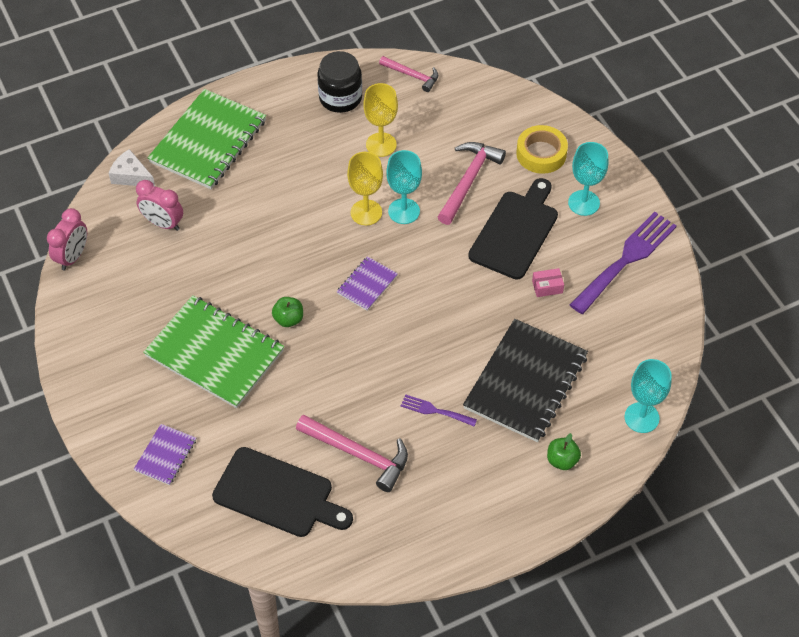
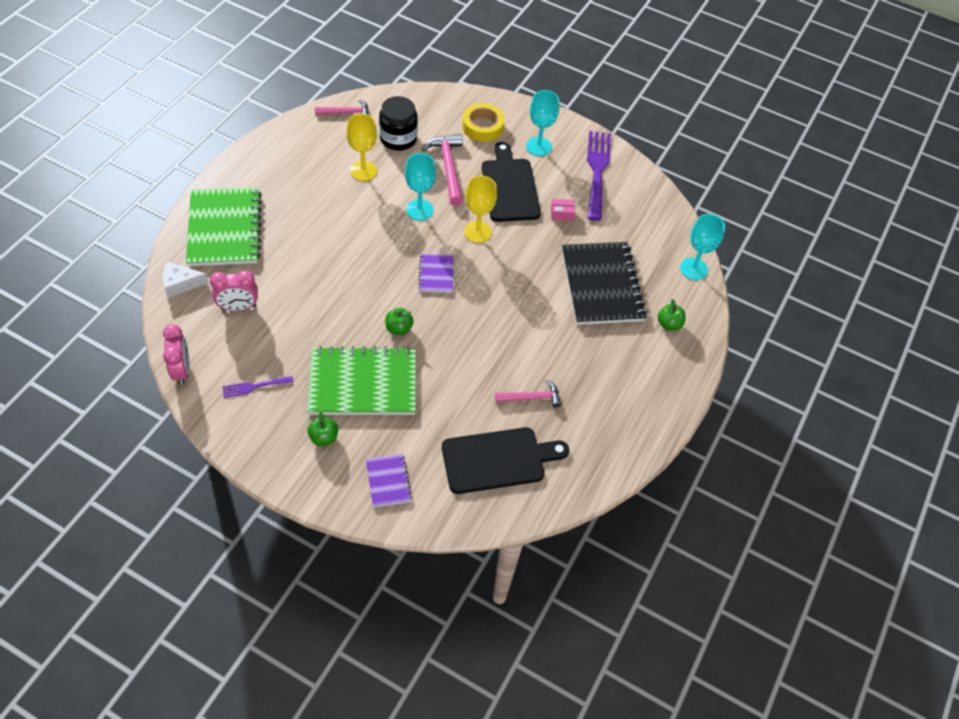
camera: 40 degrees left, 0 degrees up
(142, 384) = (324, 437): none -> green apple
(340, 98) = (304, 151): black jar -> black jar (398, 138)
(358, 455) = (531, 398): pink hammer -> pink hammer, size x0.63
(366, 212) = (392, 224): yellow goblet -> yellow goblet (477, 232)
(435, 411) = (558, 337): purple fork -> purple fork (254, 387)
(547, 287) = (562, 214): pink box -> pink box turned 45 degrees clockwise

